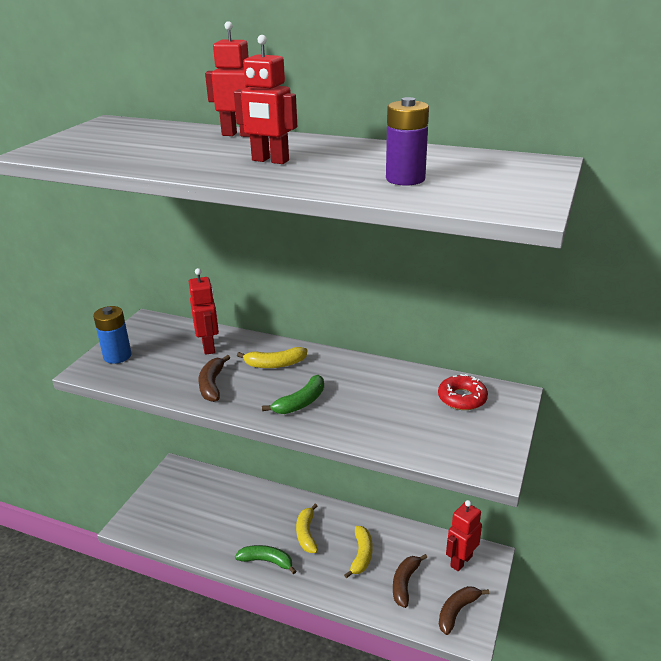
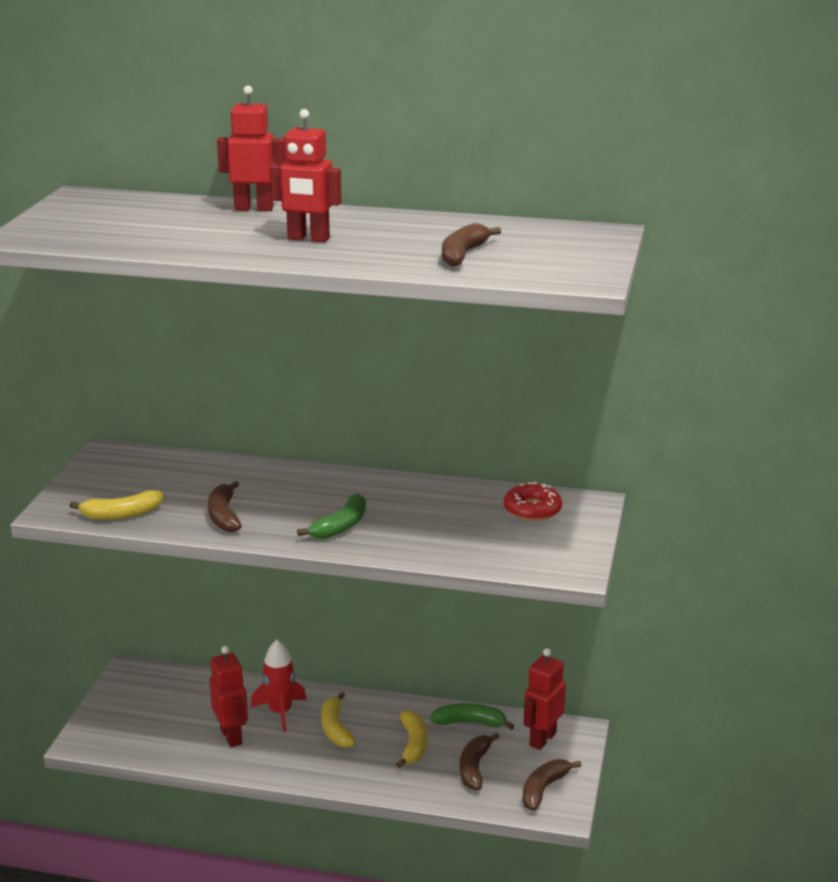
camera: 10 degrees left, 5 degrees down
(117, 356) = (86, 493): blue battery -> none
(209, 347) = (203, 476): red robot -> red robot (231, 736)
(267, 561) = (289, 762): green banana -> green banana (470, 722)
(270, 514) = (280, 712): none -> red rocket
(275, 364) = (296, 490): yellow banana -> yellow banana (121, 514)
(405, 179) = (463, 254): purple battery -> brown banana

